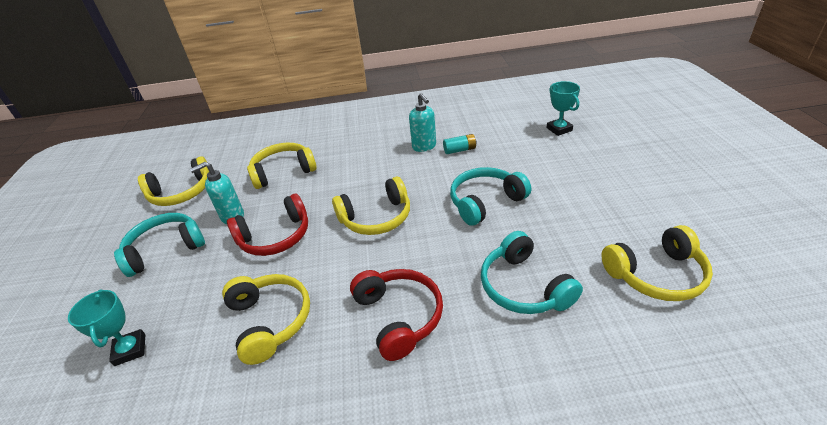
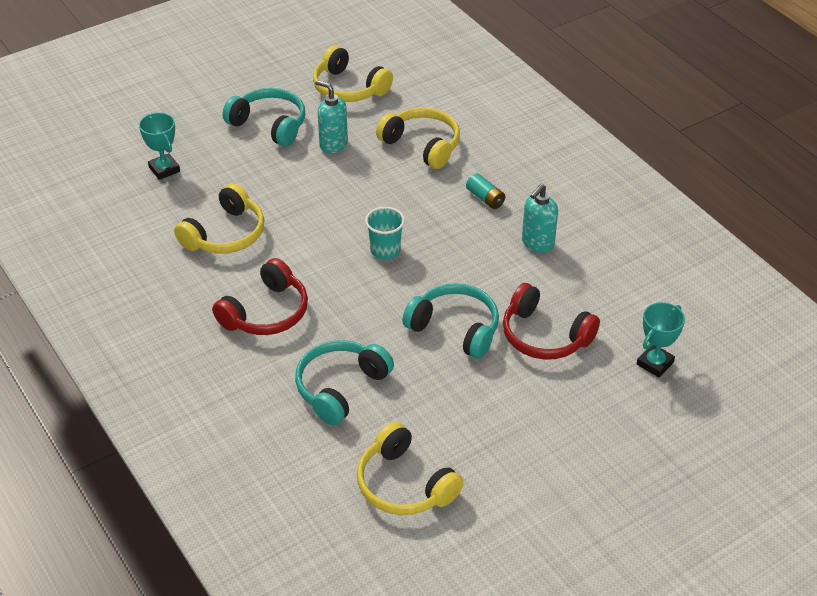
camera: 60 degrees right, 5 degrees up
(130, 350) = (164, 169): turquoise trophy -> turquoise trophy turned 75 degrees counterclockwise
(275, 236) = (321, 189): red headphones -> red headphones (544, 336)
(376, 217) = (385, 250): yellow headphones -> turquoise cup
(459, 150) = (548, 278): turquoise battery -> turquoise battery (485, 198)

